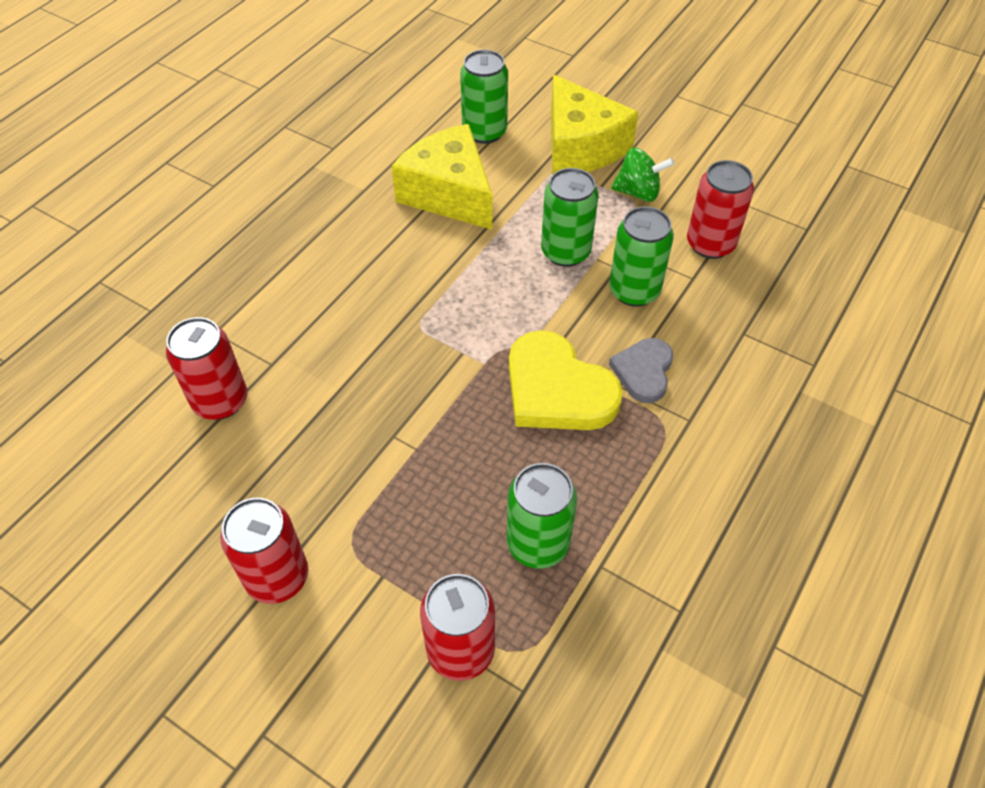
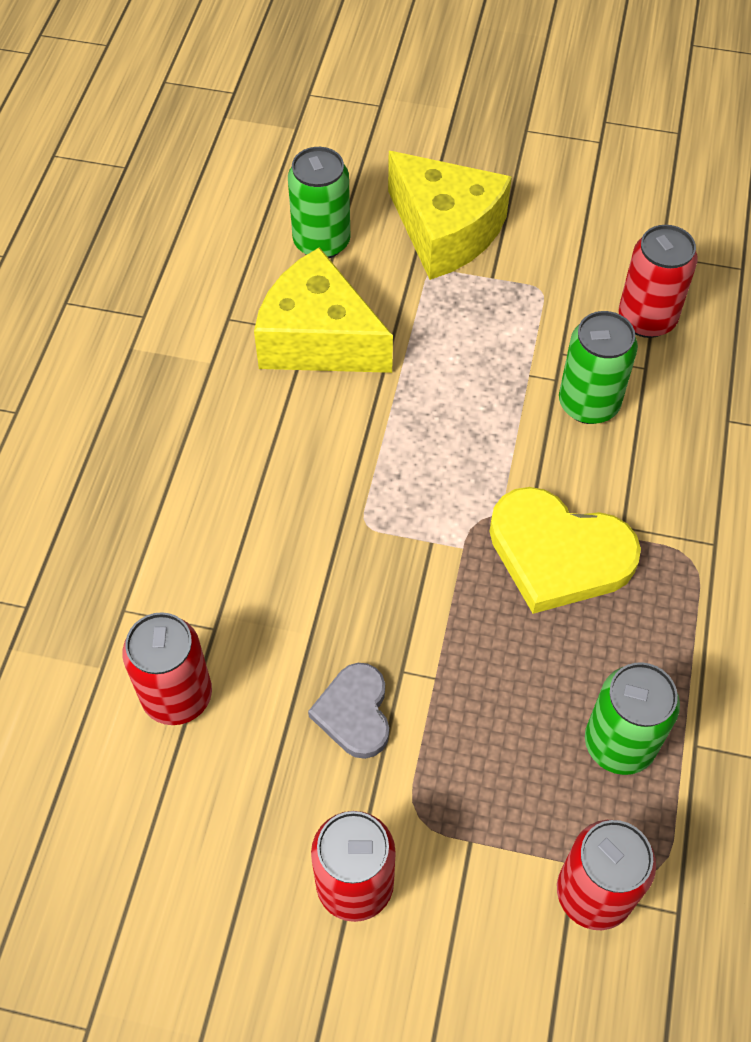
camera: 20 degrees left, 5 degrees up
(565, 252) = (490, 377): green can -> none
(638, 192) = (538, 274): green spinning top -> none
(643, 372) = (642, 501): grey heart -> grey heart (354, 713)

